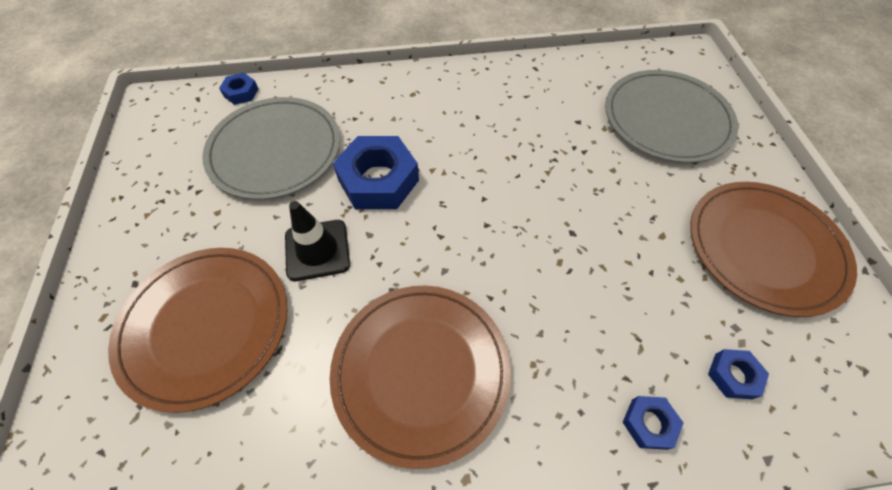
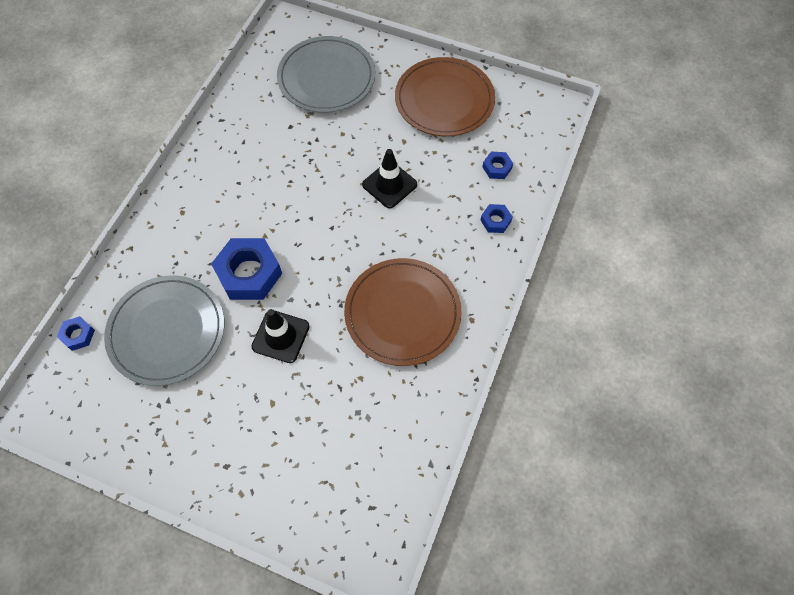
camera: 60 degrees left, 5 degrees up
(205, 326) = (293, 426): brown plate -> none
(590, 253) = (389, 184): none -> black traffic cone

